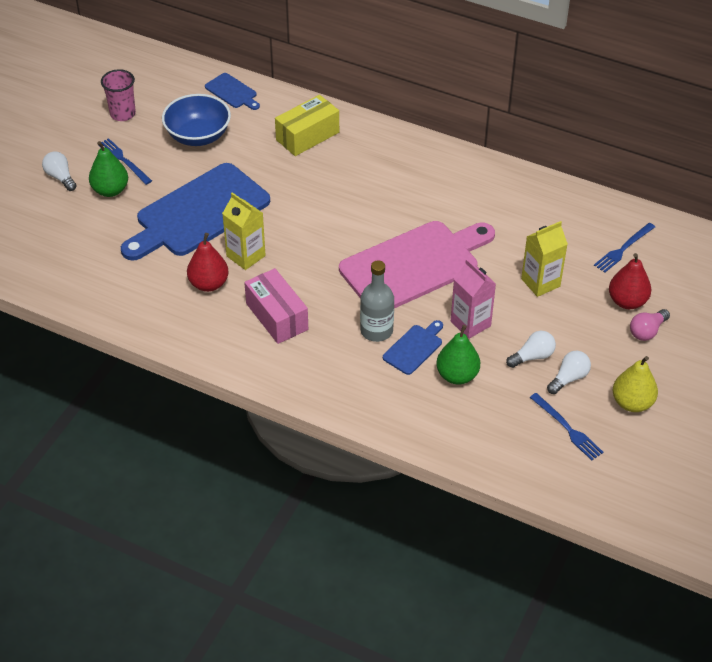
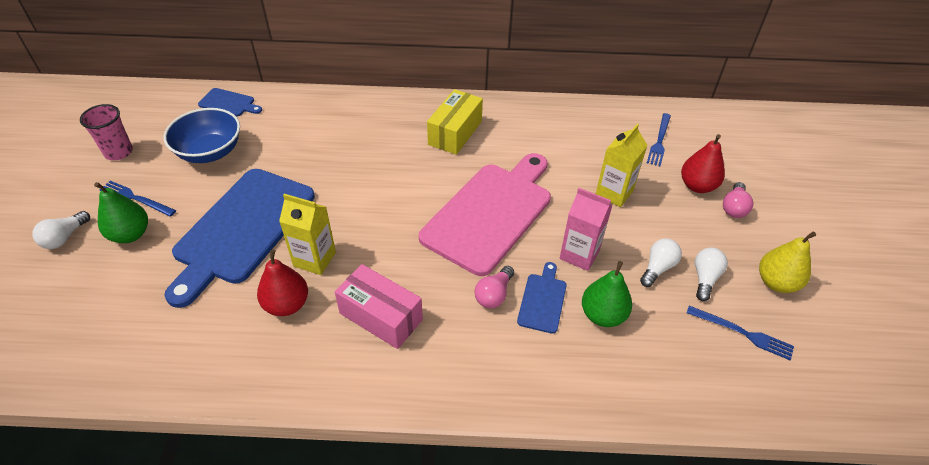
camera: 25 degrees left, 0 degrees up
(60, 177) = (64, 238): white light bulb -> white light bulb turned 90 degrees counterclockwise
(307, 136) = (322, 123): yellow box -> yellow box (455, 133)
(376, 330) = (494, 295): grey bottle -> pink light bulb

